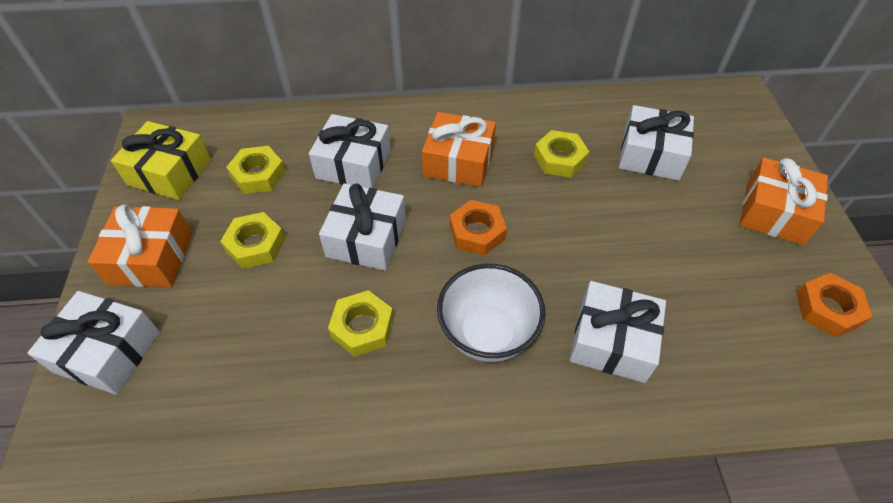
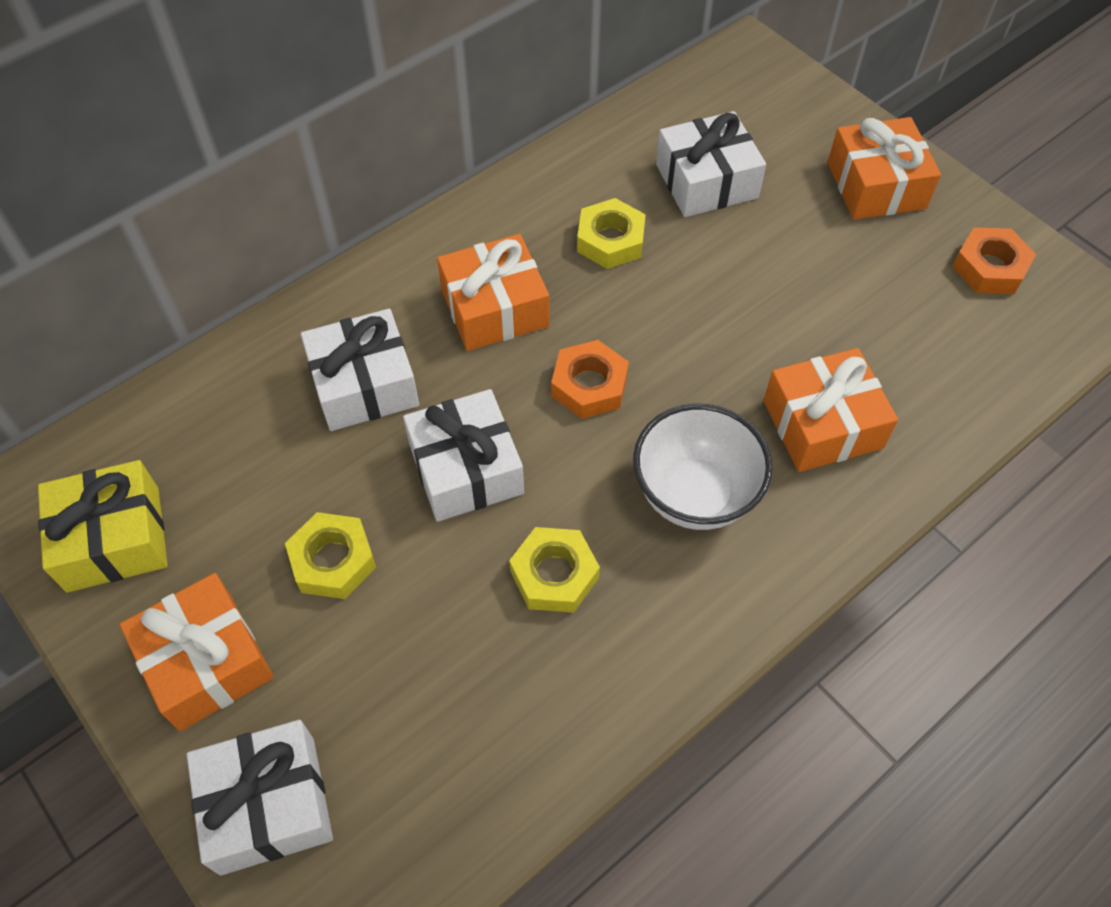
camera: 35 degrees left, 5 degrees up
(258, 175) = (247, 470): yellow nut -> none
(612, 341) = (822, 424): white gift -> orange gift

